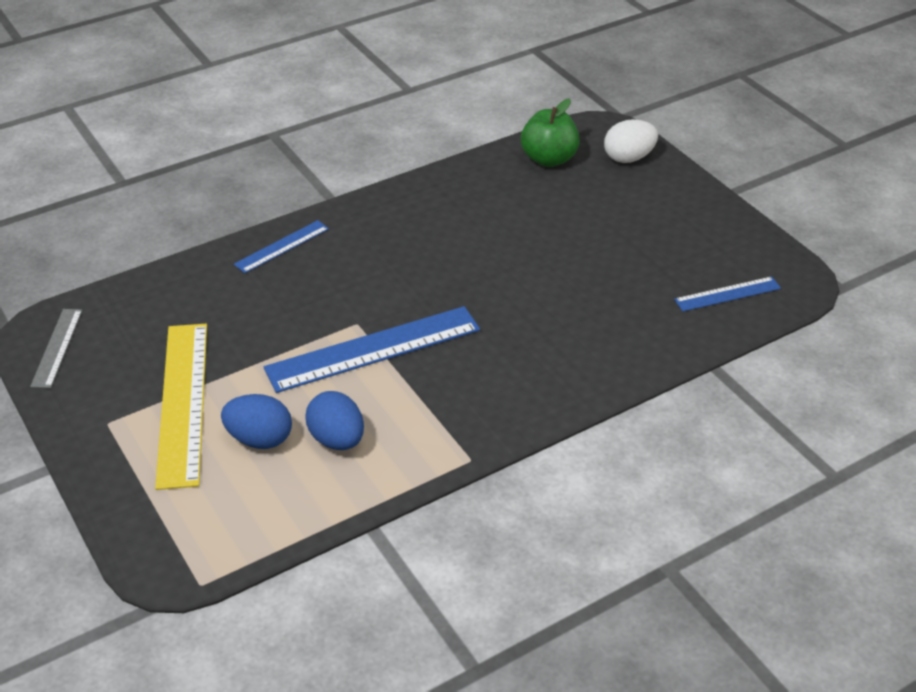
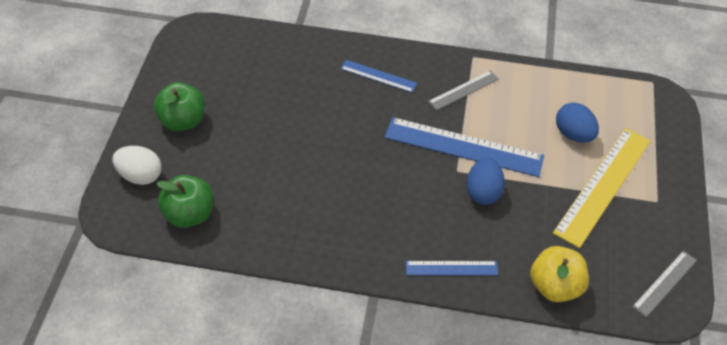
camera: 140 degrees left, 10 degrees up
(171, 285) = (555, 286): none -> yellow apple
(337, 440) = (531, 108): blue egg -> blue egg (483, 192)
(437, 409) = (463, 90): none -> grey ruler
(665, 209) = (183, 121): none -> green apple
(727, 294) = (235, 50): blue ruler -> blue ruler (378, 76)

